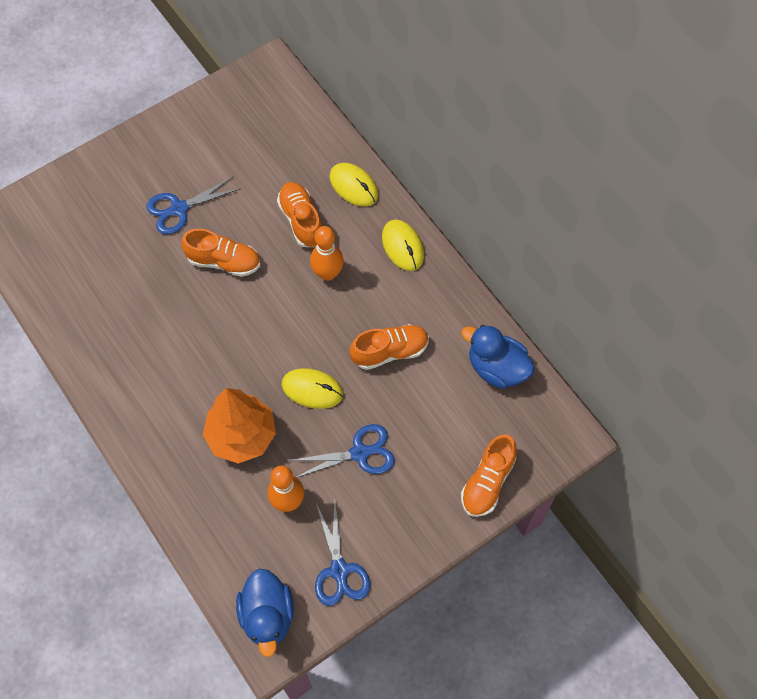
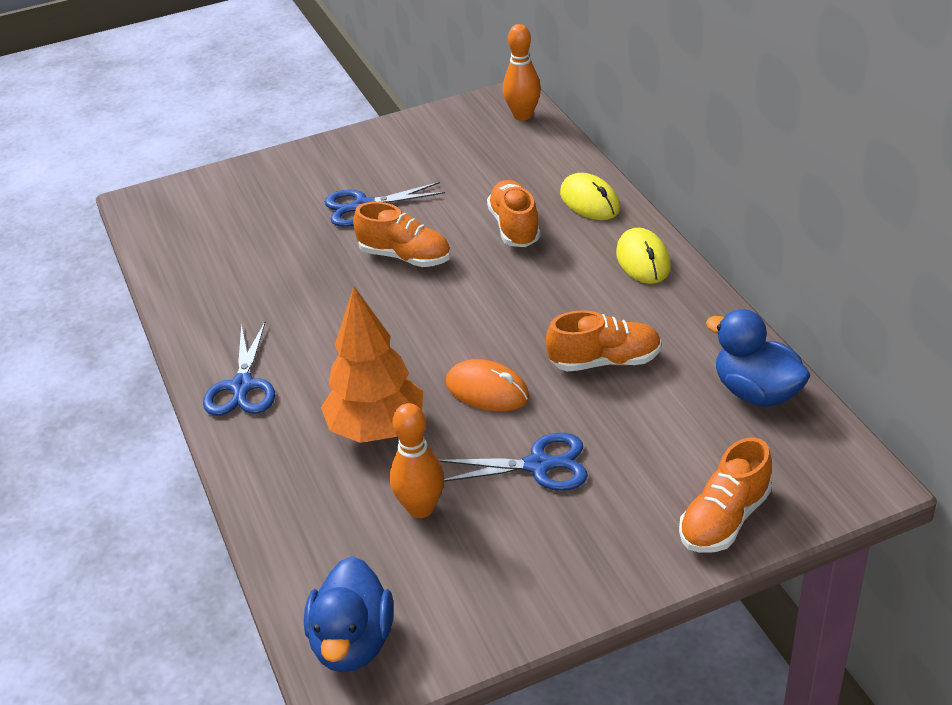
camera: 15 degrees right, 25 degrees down
(312, 389) = (487, 390): yellow mouse -> orange mouse
(328, 273) = (537, 278): orange bowling pin -> orange bowling pin (523, 115)
(339, 570) = (476, 599): blue scissors -> blue scissors (242, 386)

